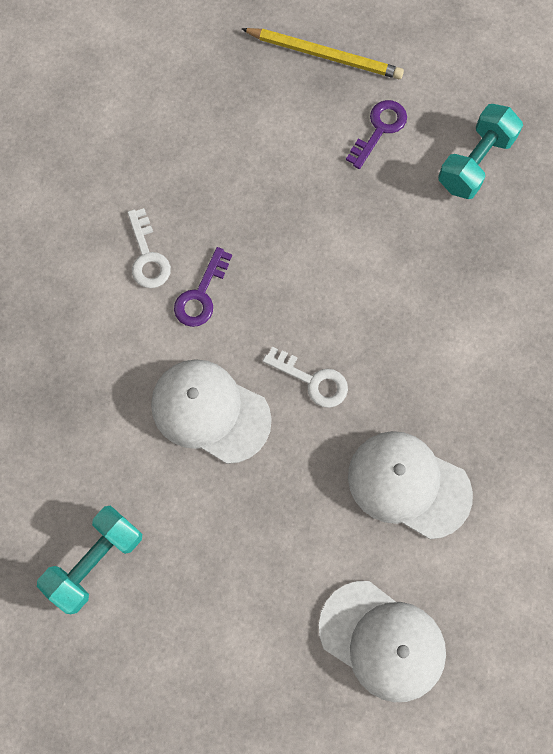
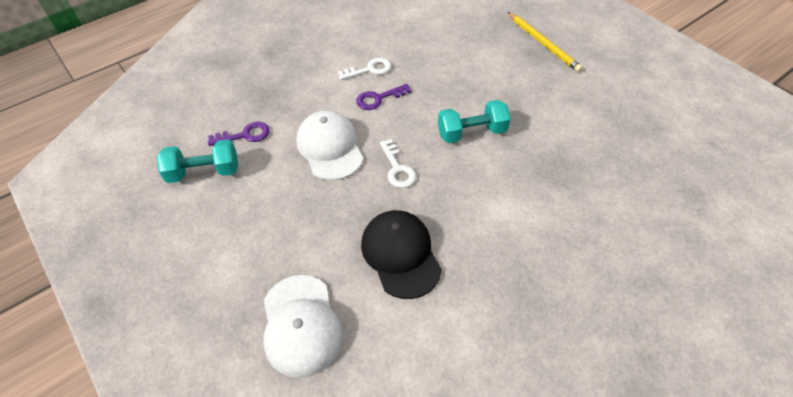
camera: 40 degrees right, 20 degrees down
(147, 256) = (369, 69): white key -> white key turned 135 degrees counterclockwise
(379, 129) = (545, 86): purple key -> purple key (245, 135)
(408, 484) = (400, 254): white cap -> black cap
(475, 163) = (591, 129): turquoise dumbbell -> turquoise dumbbell (471, 132)

